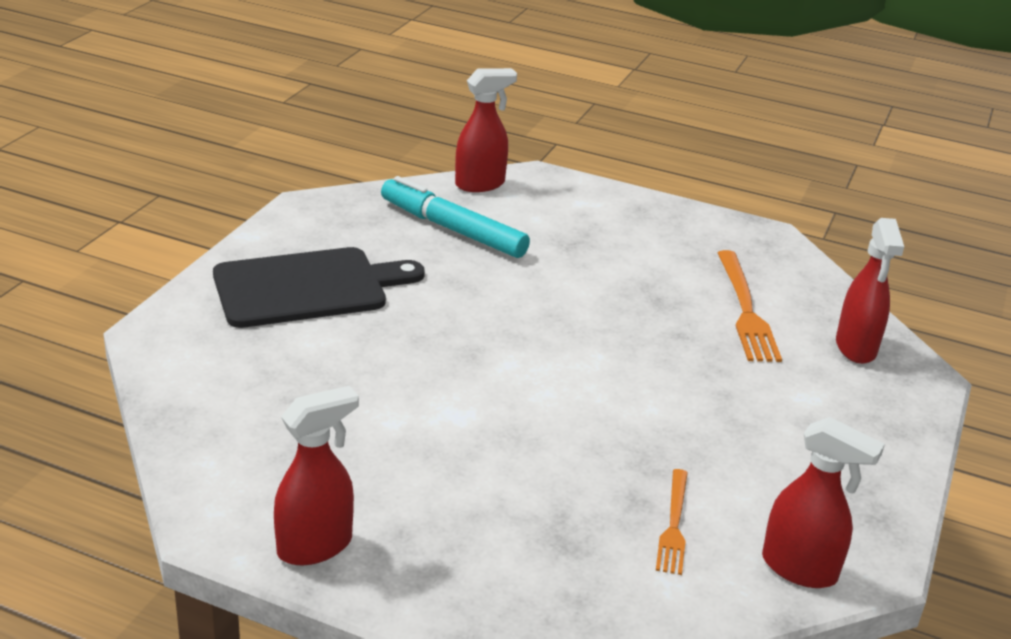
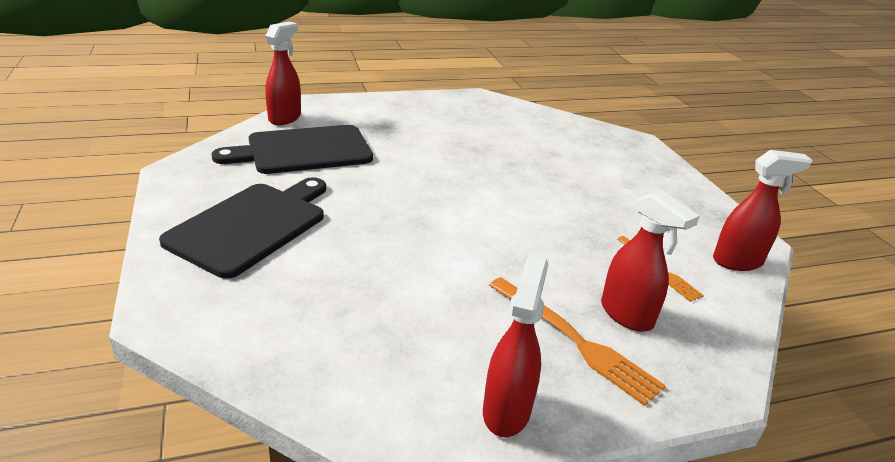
camera: 40 degrees left, 0 degrees up
(453, 229) = (304, 150): turquoise marker -> black cutting board
(745, 310) = (523, 138): orange fork -> orange fork (574, 340)
(856, 348) = (594, 138): red spray bottle -> red spray bottle (627, 315)

